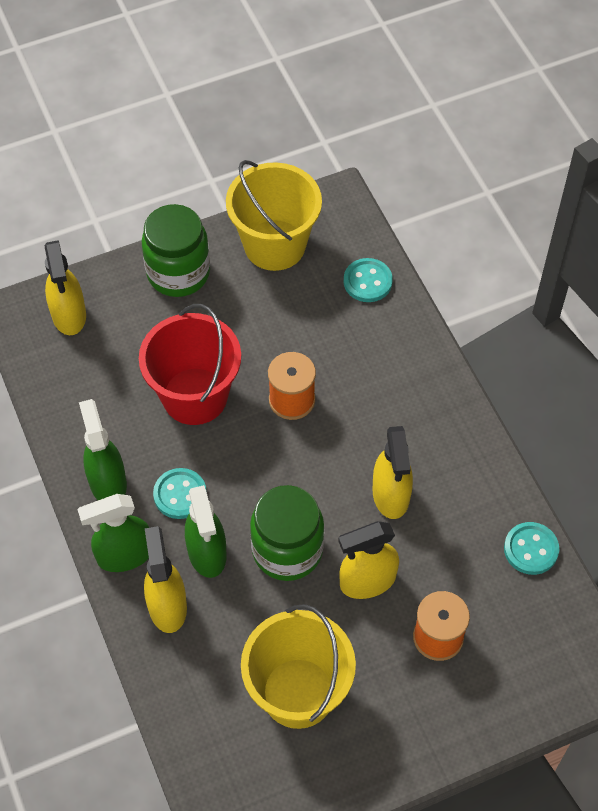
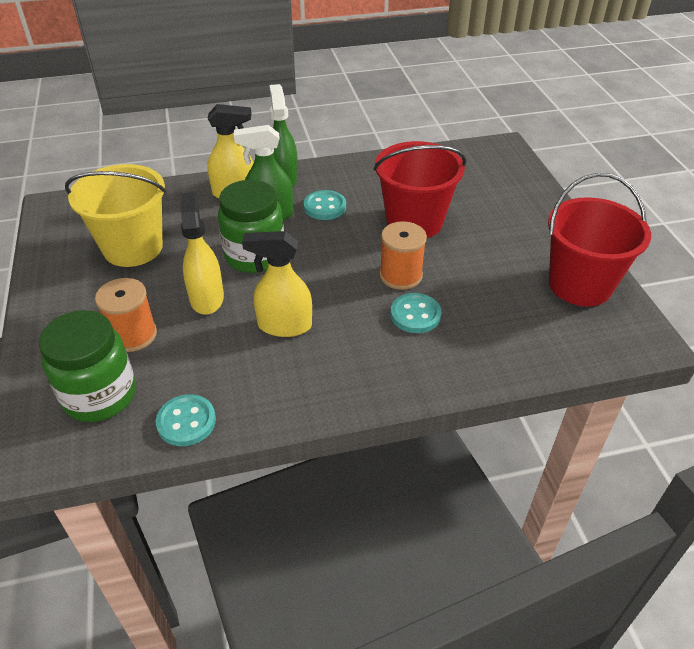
camera: 100 degrees right, 15 degrees down
(69, 315) = (499, 168): yellow spray bottle -> none
(107, 482) = (346, 175): green spray bottle -> none
(178, 273) = (543, 224): green jar -> green jar (100, 395)
(274, 245) = (580, 285): yellow bucket -> red bucket
(367, 281) = (536, 346): turquoise button -> turquoise button (415, 315)

